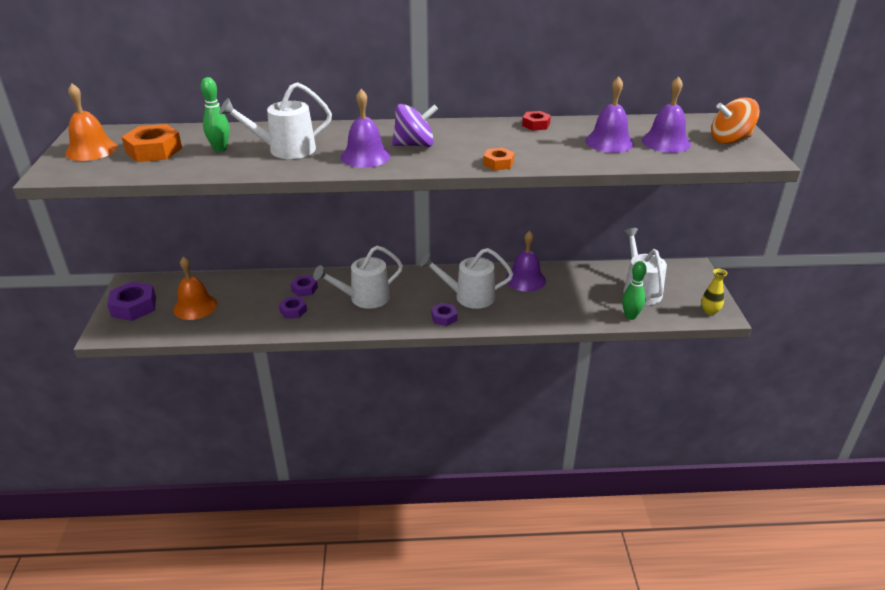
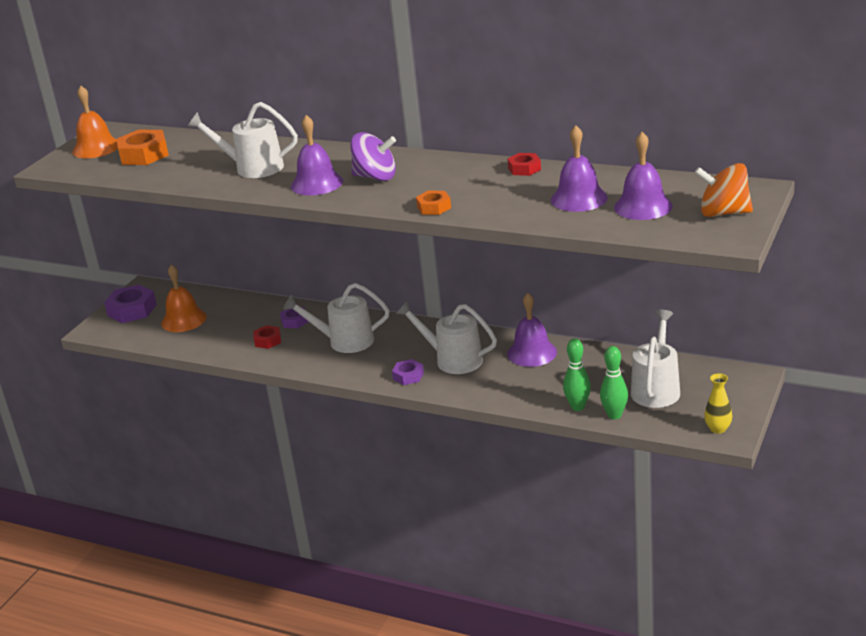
camera: 30 degrees right, 5 degrees down
(220, 149) = (199, 160): green bowling pin -> green bowling pin (577, 407)
(293, 311) = (268, 341): purple nut -> red nut

